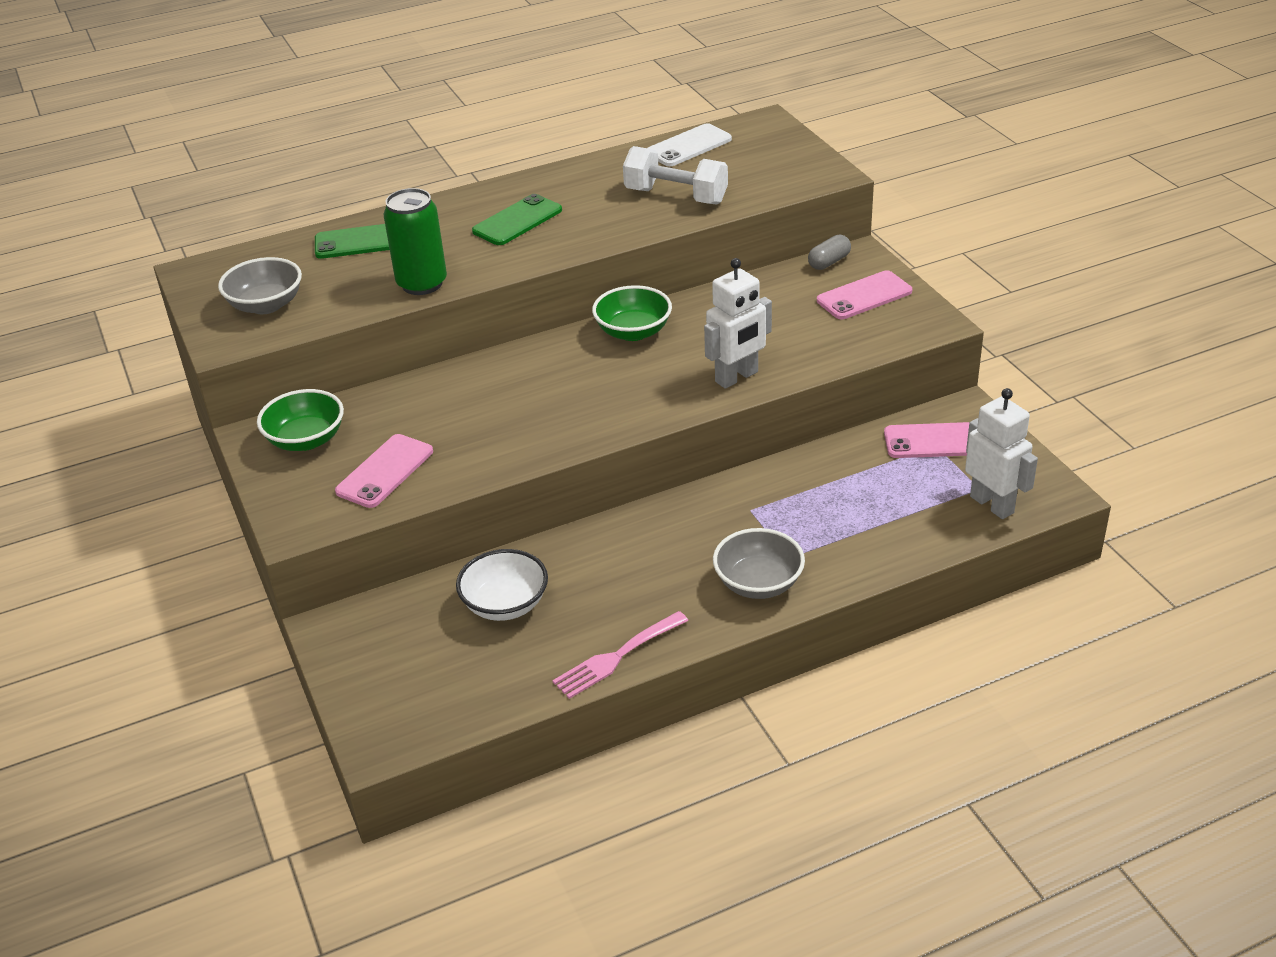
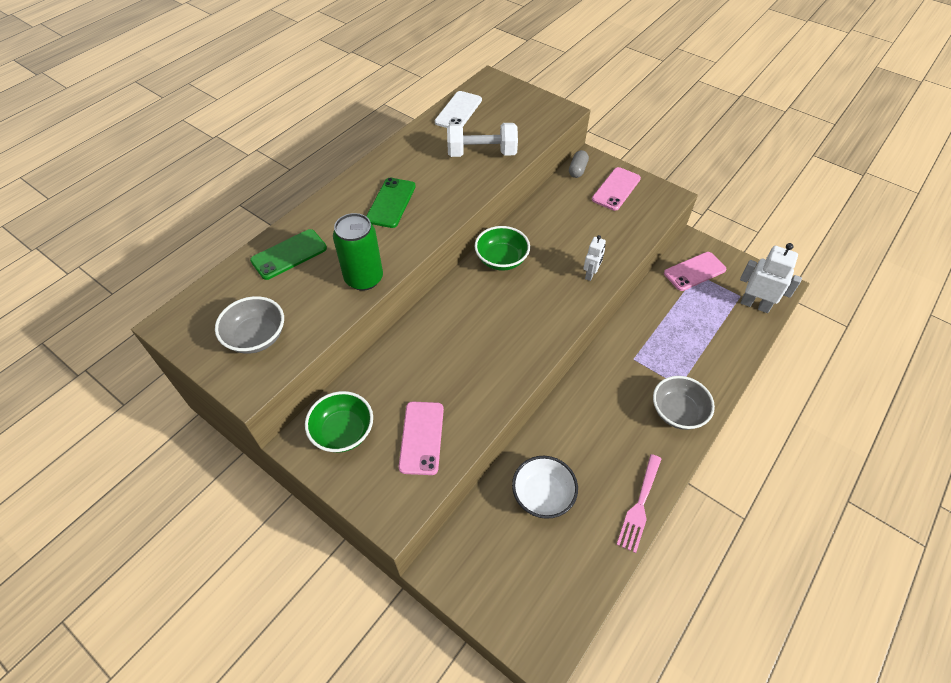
camera: 30 degrees left, 15 degrees up
(737, 377) = (590, 274): white robot -> white robot, size x0.59

